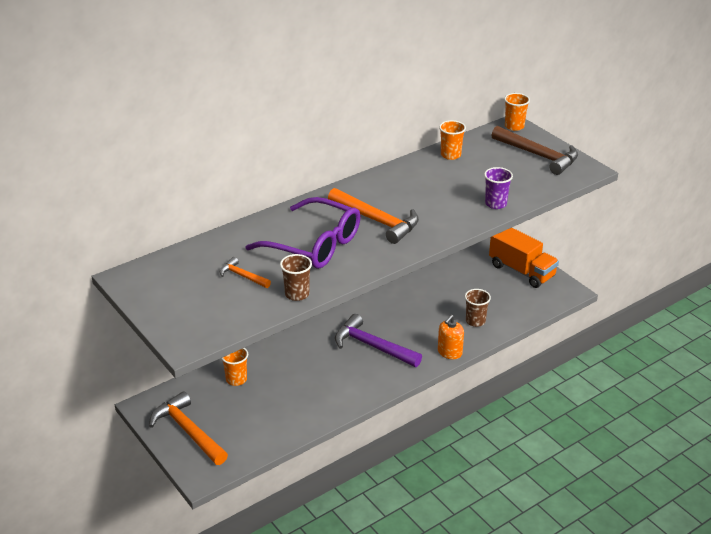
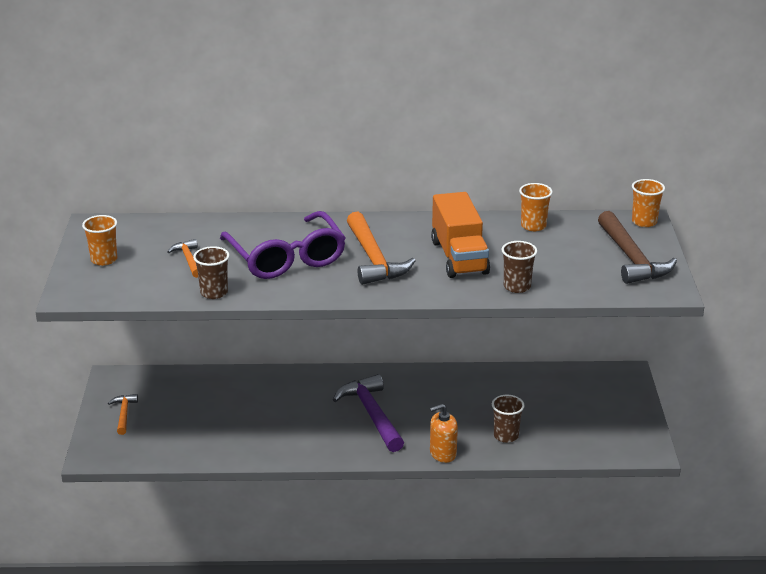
camera: 35 degrees right, 5 degrees down
(188, 431) = (124, 414): orange hammer -> orange hammer, size x0.53
(236, 379) = (213, 389): orange cup -> orange cup (104, 260)
(495, 204) = (517, 287): purple cup -> brown cup
(521, 271) = (617, 408): orange truck -> orange truck (459, 257)

